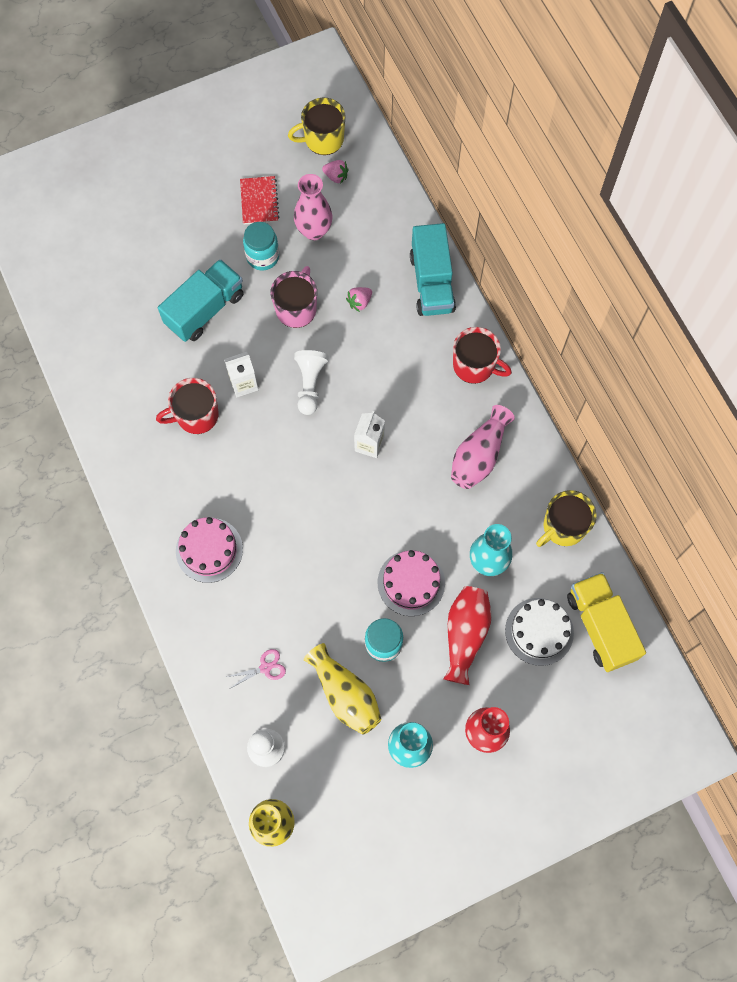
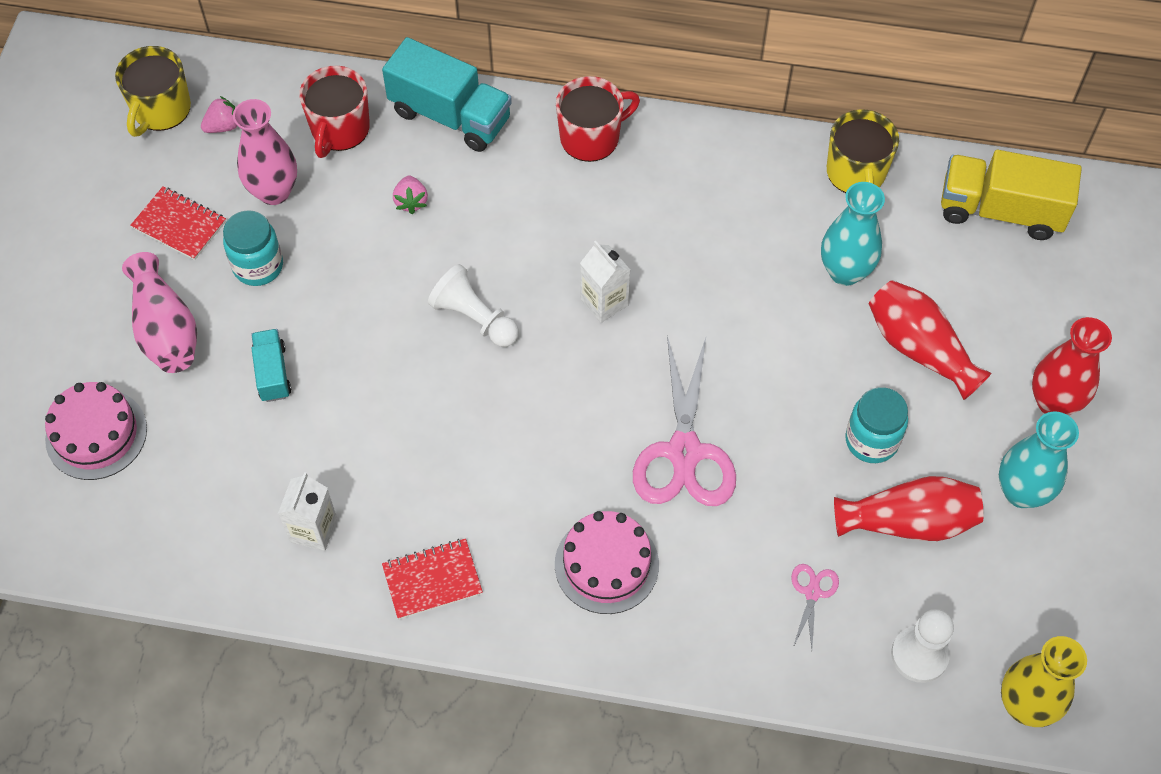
camera: 55 degrees left, 10 degrees down
(141, 469) = (432, 580): none -> red notebook
(196, 415) = (410, 470): red mug -> red mug (339, 129)
(205, 310) = (272, 373): turquoise truck -> turquoise truck, size x0.54
(244, 384) = (412, 390): white carton -> white carton (313, 530)
(296, 308) = (361, 272): pink mug -> none
(304, 547) = (684, 452): none -> pink scissors
(345, 694) = (908, 521): yellow vase -> red vase
(411, 583) = (814, 365): pink cake -> pink cake (96, 434)
(479, 456) = (707, 201): pink vase -> pink vase (166, 330)
(539, 631) = (966, 272): white cake -> none

